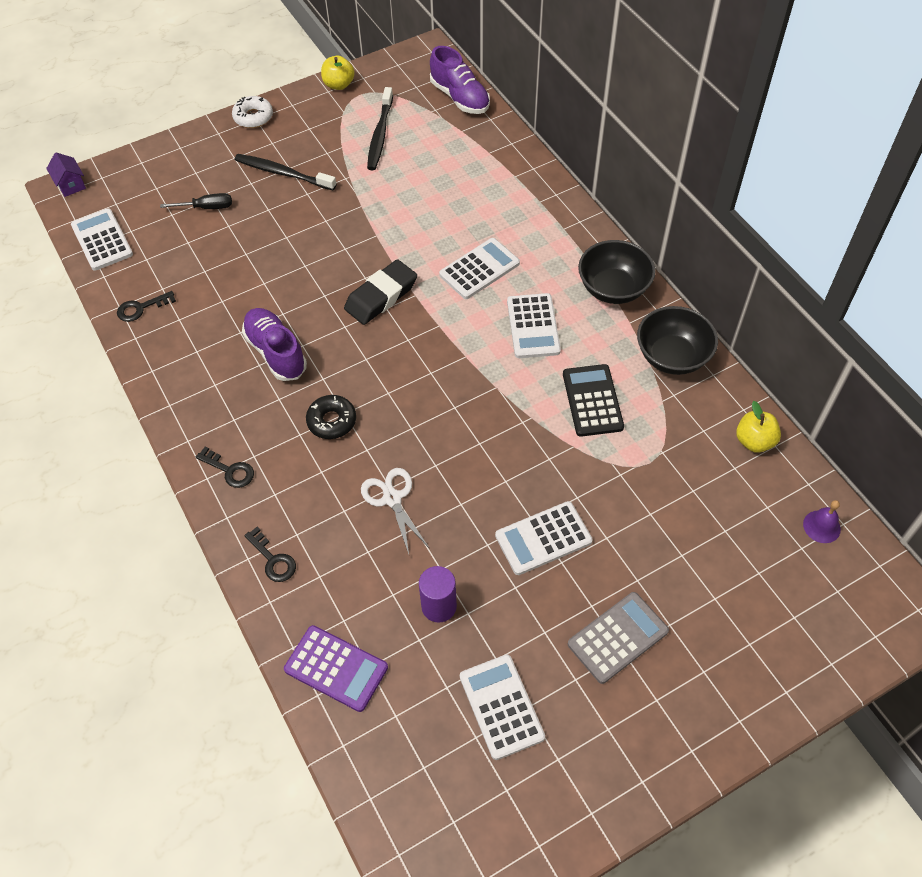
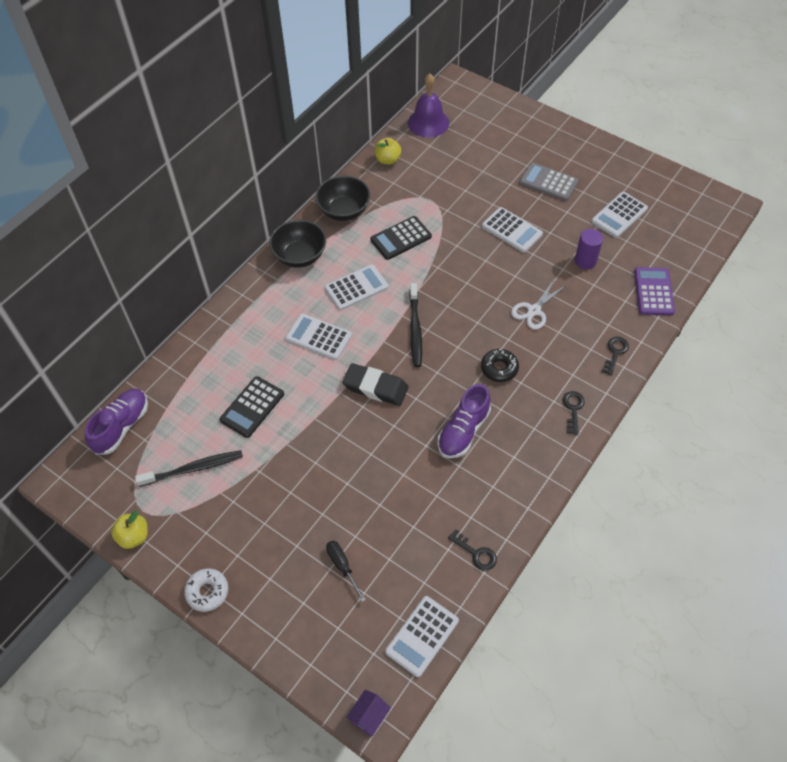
camera: 115 degrees left, 0 degrees up
(283, 173) = (273, 525): black toothbrush -> black toothbrush (415, 329)
(422, 191) = (252, 407): none -> black calculator
(821, 526) = (428, 122): purple bell -> purple bell, size x1.97

